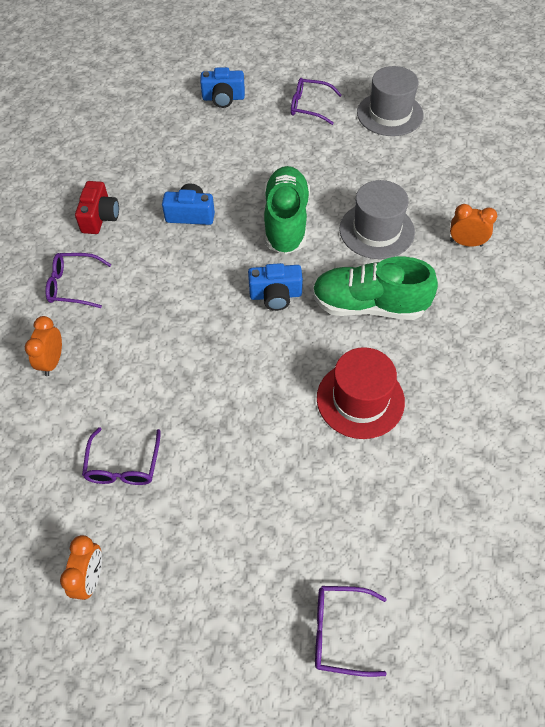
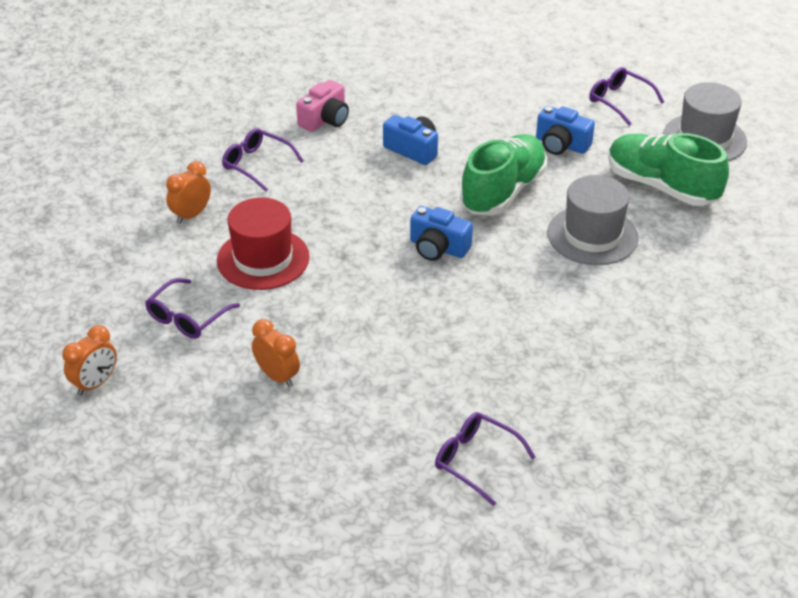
camera: 30 degrees right, 15 degrees down
(100, 217) = (325, 119): red camera -> pink camera
(223, 98) = (532, 62): blue camera -> blue camera (561, 145)
(340, 632) = (268, 526): purple glasses -> purple glasses (476, 460)
(360, 399) = (446, 365): red hat -> red hat (263, 259)
(369, 305) = (525, 294): green shoe -> green shoe (661, 186)
(466, 243) = (682, 284): orange clock -> orange clock (277, 376)

